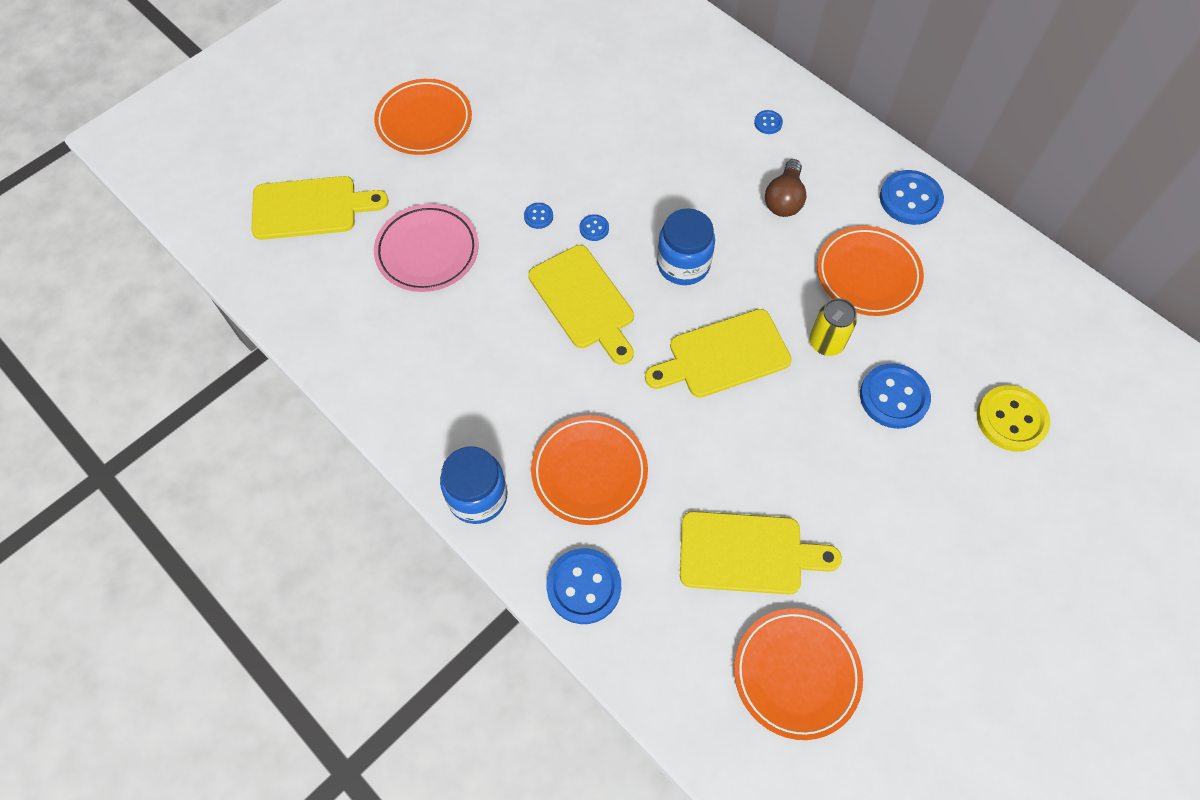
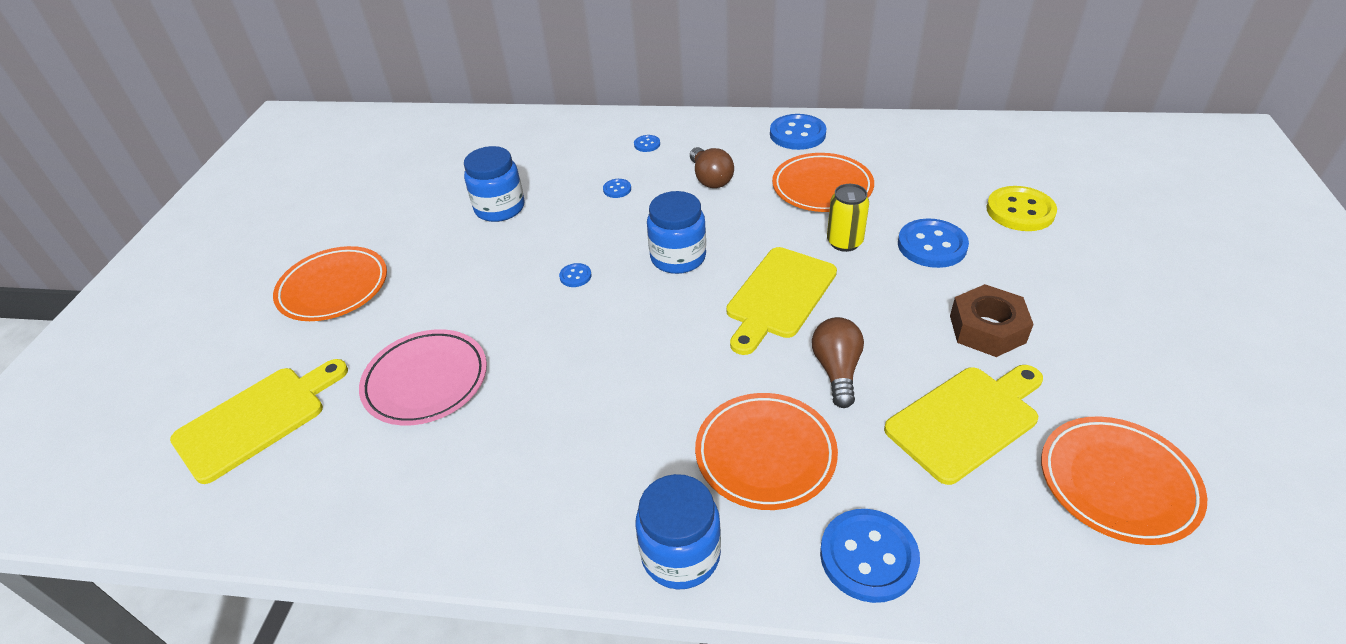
camera: 35 degrees left, 20 degrees down
(538, 216) = (515, 295): blue button -> blue button (617, 189)
(584, 301) = (620, 330): yellow cutting board -> none
(593, 118) = (500, 208): none -> blue jar
(700, 448) = (836, 370): none -> brown light bulb
(848, 500) = (987, 329): none -> brown nut

